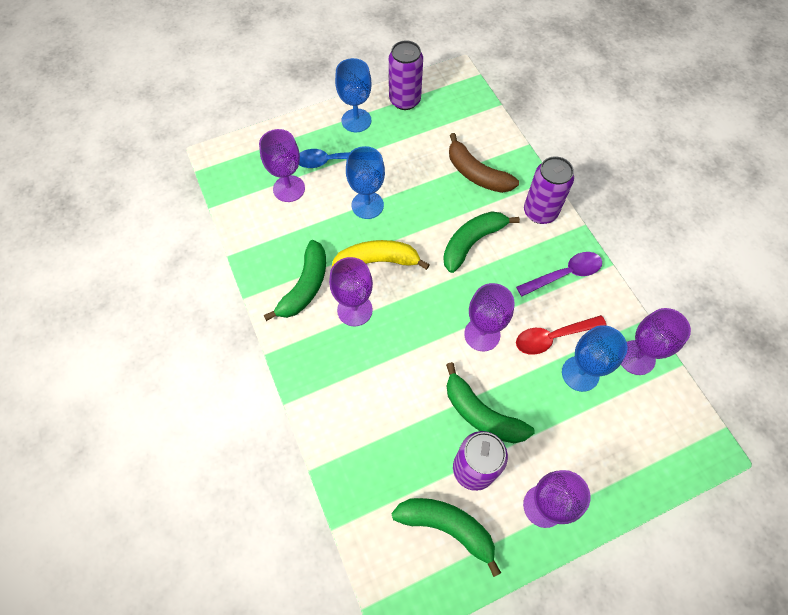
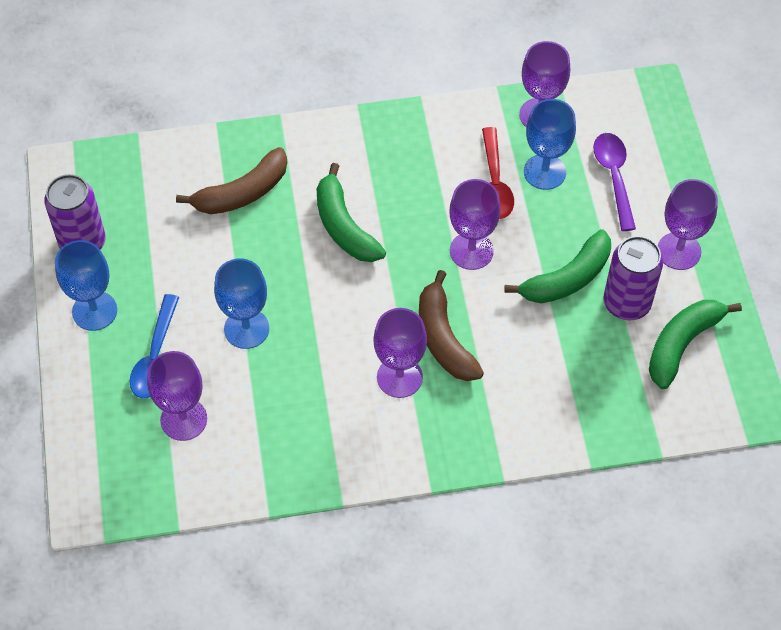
camera: 75 degrees left, 5 degrees down
(305, 286) = (348, 427): green banana -> none
(377, 261) = (337, 337): yellow banana -> none
(396, 332) = (443, 338): none -> brown banana
(540, 212) = (324, 143): purple can -> none
(564, 274) = (418, 146): purple spoon -> purple spoon (614, 177)

